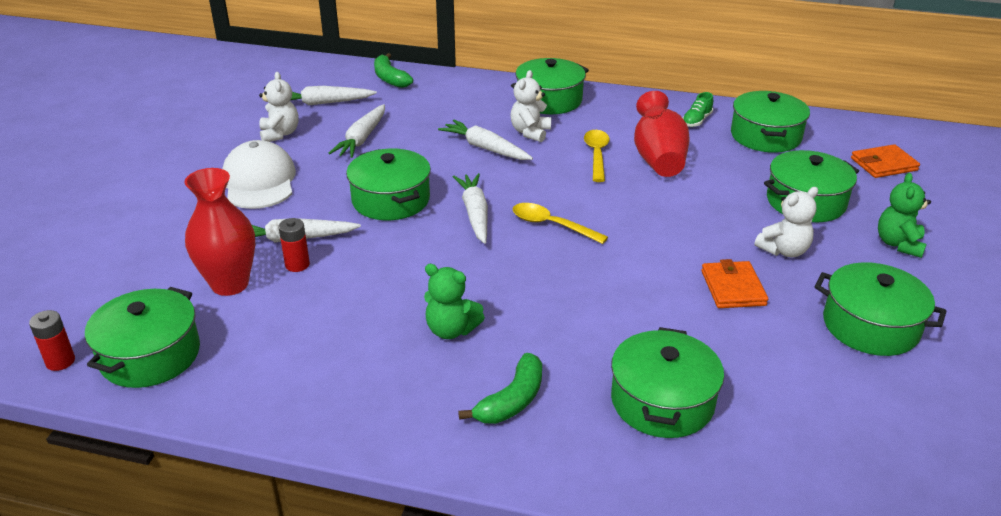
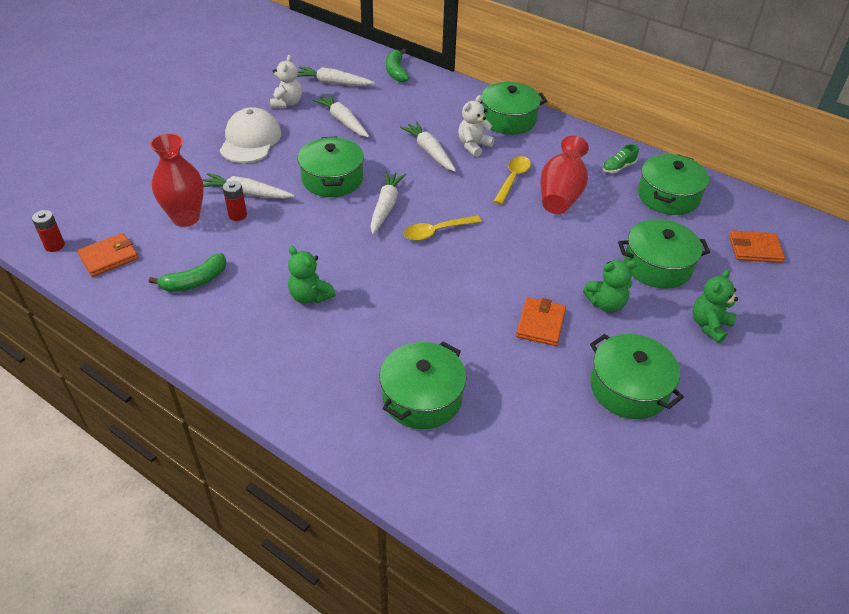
camera: 20 degrees right, 10 degrees up
(150, 355) = (109, 257): green pot -> orange wallet
(362, 139) = (343, 121): white carrot -> white carrot turned 105 degrees clockwise
(512, 400) = (317, 363): green banana -> green banana (195, 281)
(551, 225) = (436, 232): yellow spoon -> yellow spoon turned 75 degrees counterclockwise
(784, 250) = (606, 304): white teddy bear -> green teddy bear

